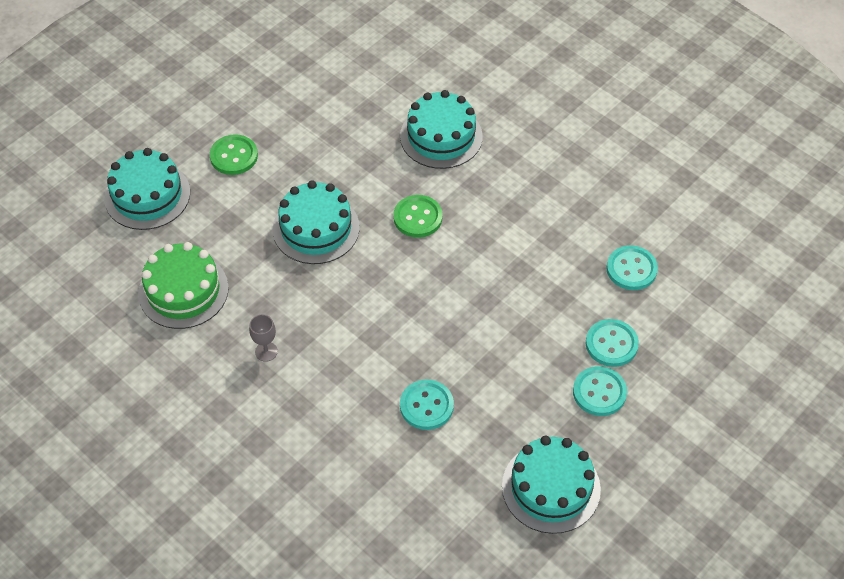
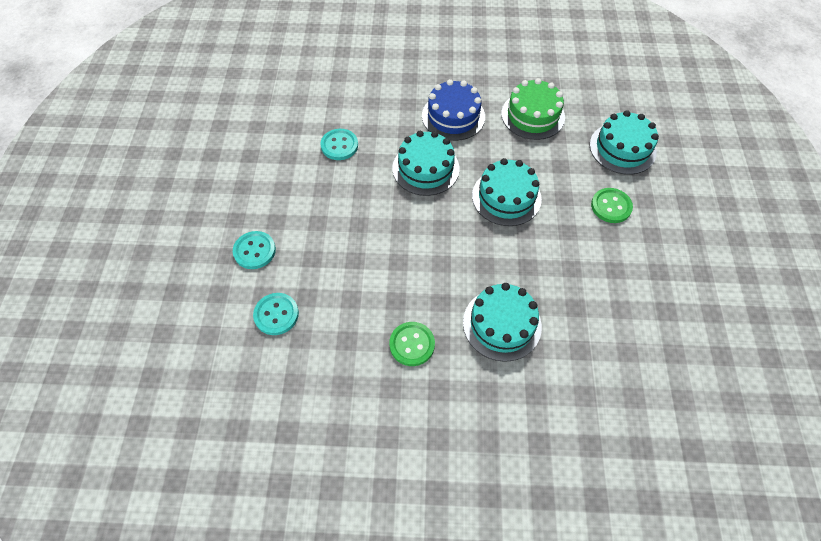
camera: 140 degrees right, 5 degrees up
(266, 351) = (453, 116): grey goblet -> blue cake
(418, 217) = (453, 249): green button -> green button (412, 344)
(551, 487) = (235, 150): turquoise cake -> turquoise cake (425, 168)
(599, 392) = (242, 216): turquoise button -> none

